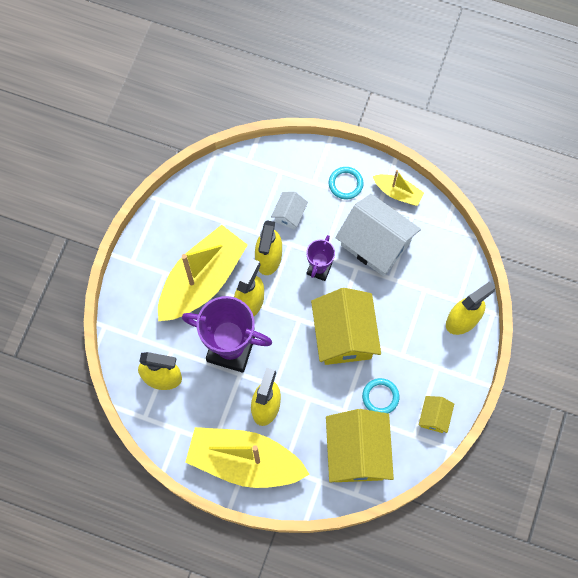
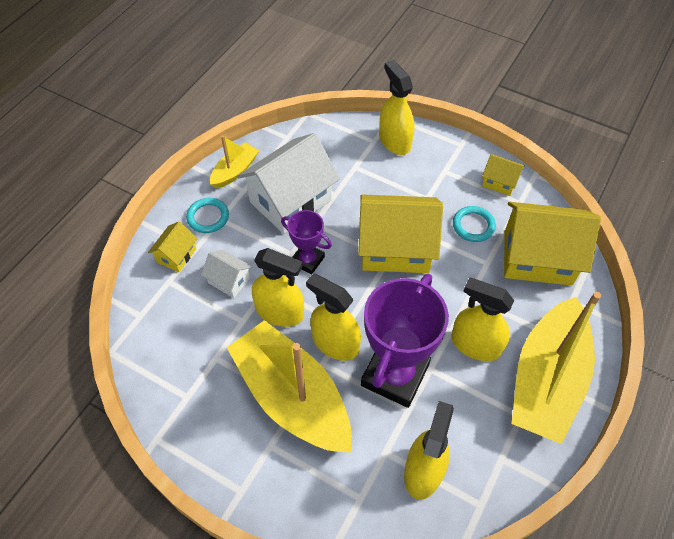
camera: 80 degrees left, 15 degrees down
(304, 170) = (176, 255): none -> yellow house

